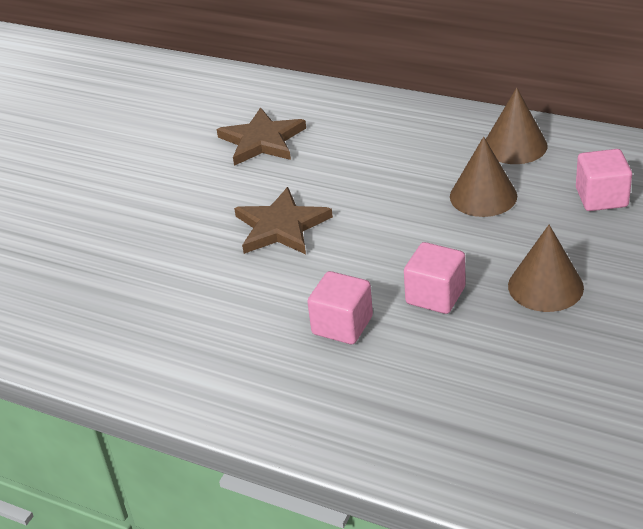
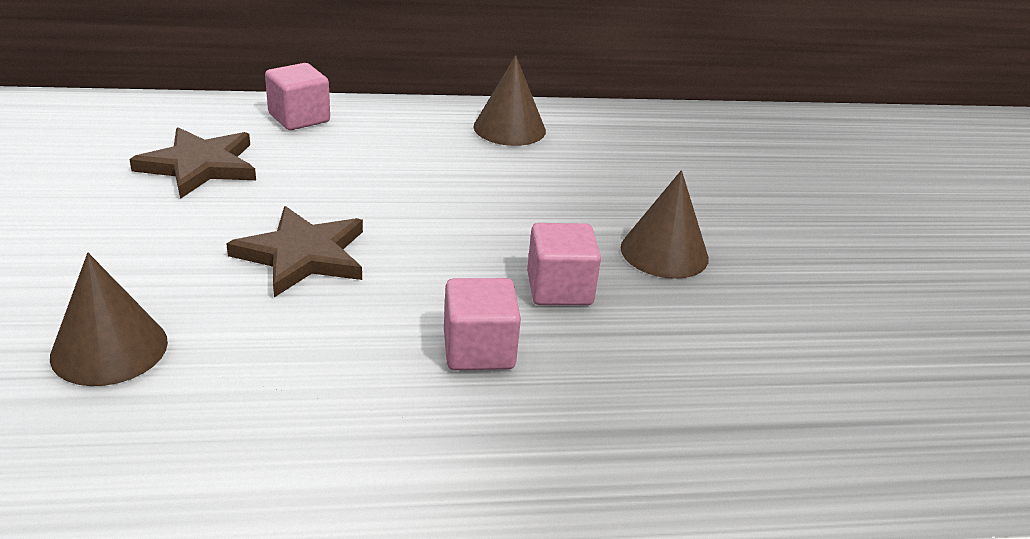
camera: 40 degrees left, 5 degrees down
(483, 196) = (519, 179): brown cone -> brown cone (109, 348)
(601, 197) = (637, 161): pink cube -> pink cube (299, 118)

